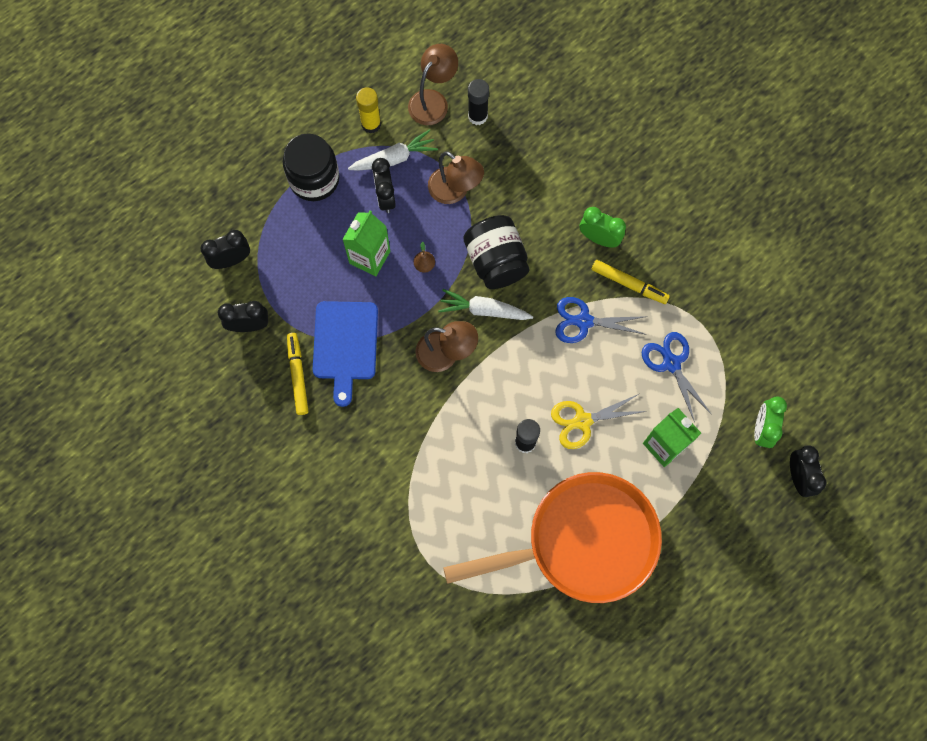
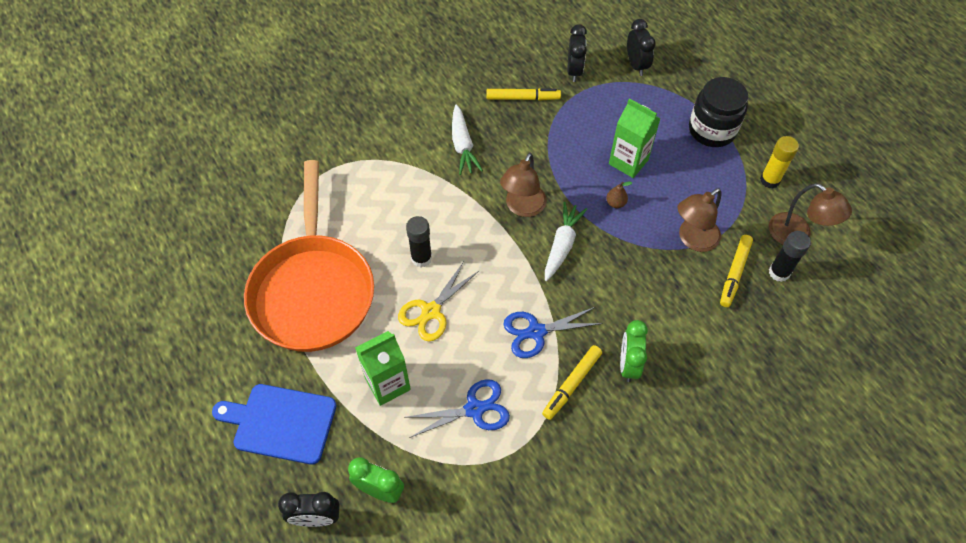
camera: 100 degrees right, 15 degrees down
(345, 345) = (544, 134): blue cutting board -> blue cutting board (280, 423)
(385, 197) = (690, 182): black clock -> none
(394, 158) = (731, 194): white carrot -> white carrot (462, 145)
(486, 153) = (734, 273): none -> yellow marker
(496, 261) = (612, 263): black jar -> none
(582, 421) = (431, 311): yellow scissors -> yellow scissors turned 135 degrees counterclockwise
(584, 321) = (536, 332): blue scissors -> blue scissors turned 120 degrees counterclockwise
(599, 238) = (628, 364): green clock -> green clock turned 150 degrees clockwise

